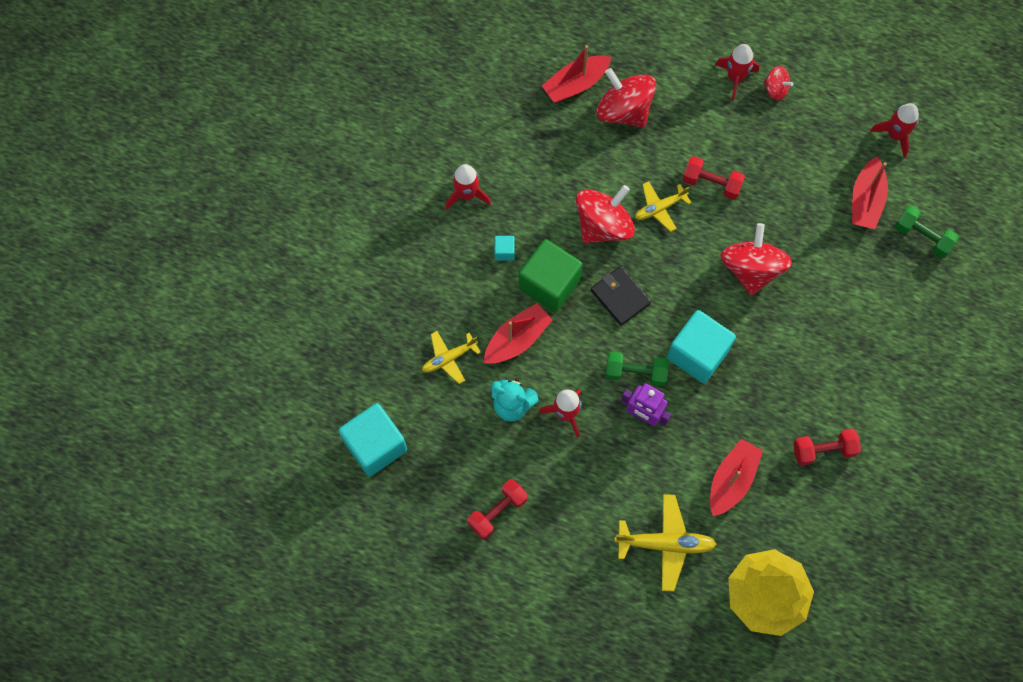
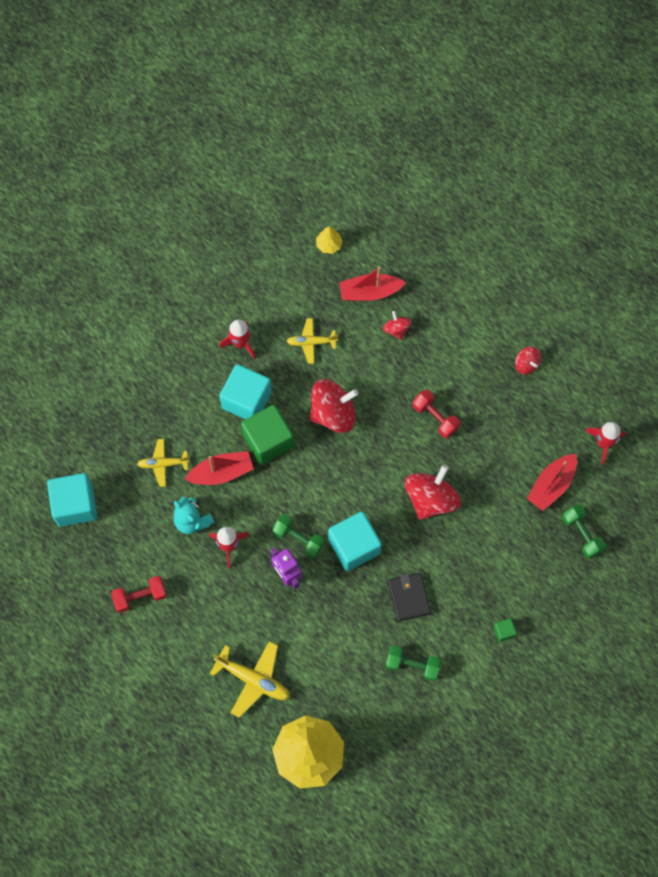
camera: 25 degrees right, 0 degrees up
(504, 251) = (246, 400): turquoise cube -> turquoise cube, size x2.35
(507, 53) = (329, 245): none -> yellow tree
(620, 297) = (317, 475): black wallet -> black wallet (409, 597)
(624, 110) = (396, 329): red spinning top -> red spinning top, size x0.51
(659, 208) = (384, 419): yellow plane -> yellow plane (311, 342)
(732, 480) = (329, 655): red boat -> none
(735, 78) = (499, 341): red rocket -> none
(823, 450) = (412, 665): red dumbbell -> green dumbbell
(897, 372) = (504, 631): none -> green cube

